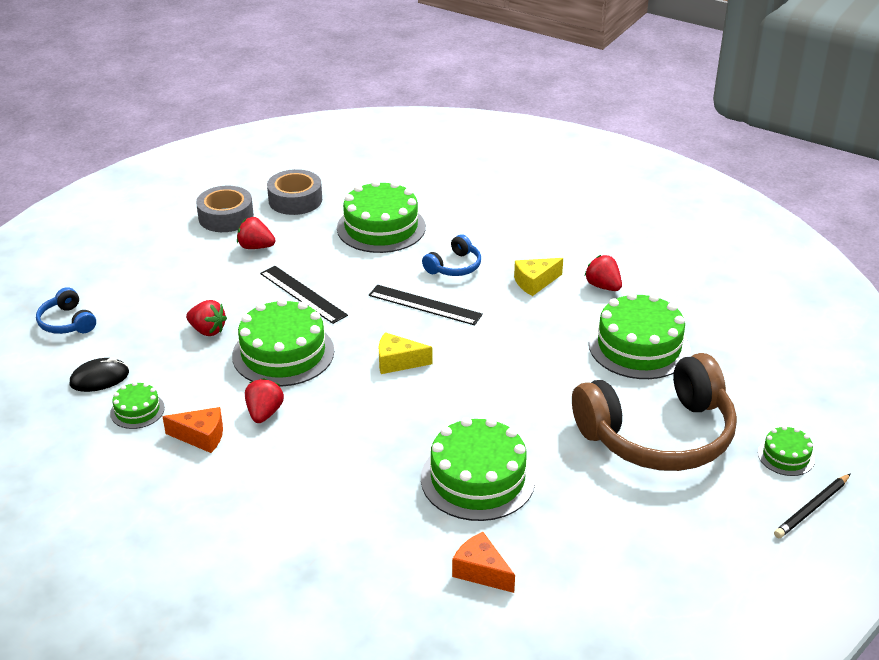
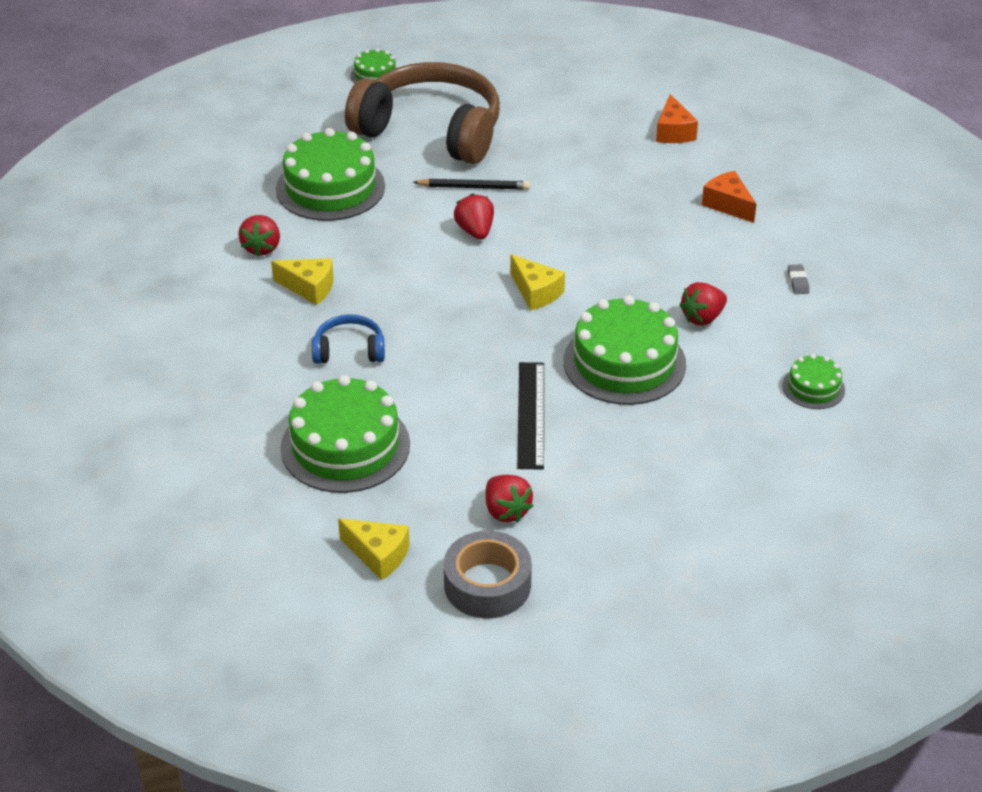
camera: 135 degrees left, 5 degrees up
(67, 322) = (807, 539): blue headphones -> none
(99, 378) = (823, 444): black mouse -> none
(201, 437) = (777, 330): orange cheese -> orange cheese (728, 205)
(207, 330) = (669, 433): red strawberry -> red strawberry (475, 231)
(221, 486) = (798, 282): none -> grey eraser
(295, 200) = (378, 555): grey tape -> yellow cheese
(425, 305) = (436, 329): black ruler -> none
(477, 479) = (599, 178): green cake -> none
(812, 508) = (416, 48): black pencil -> black pencil (474, 187)

